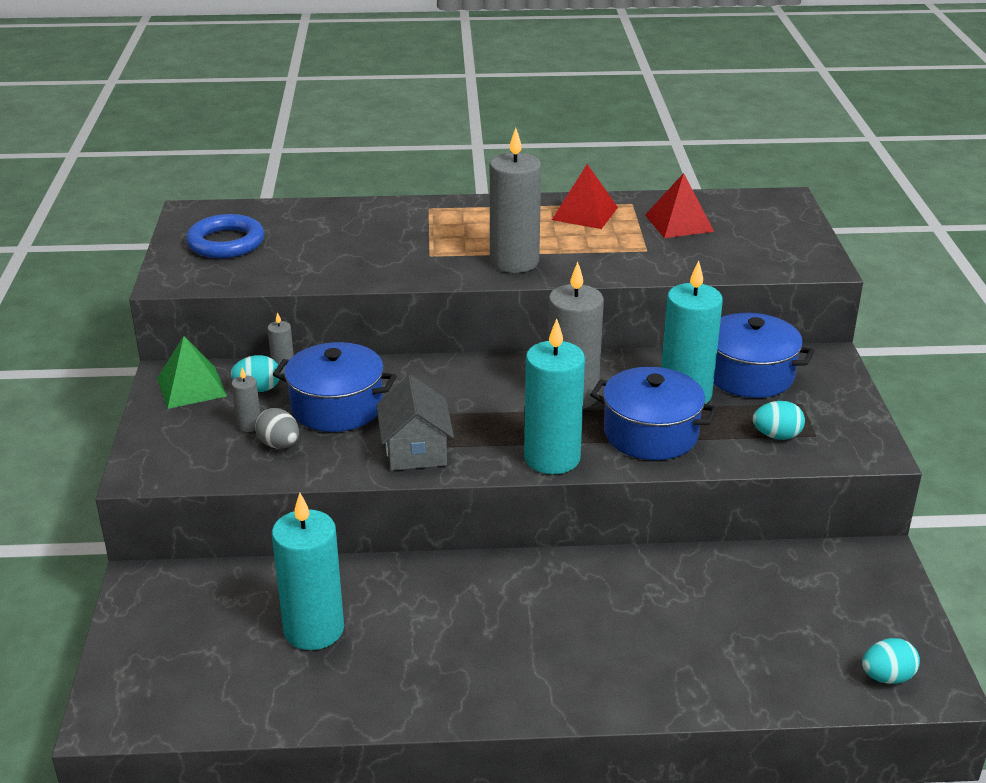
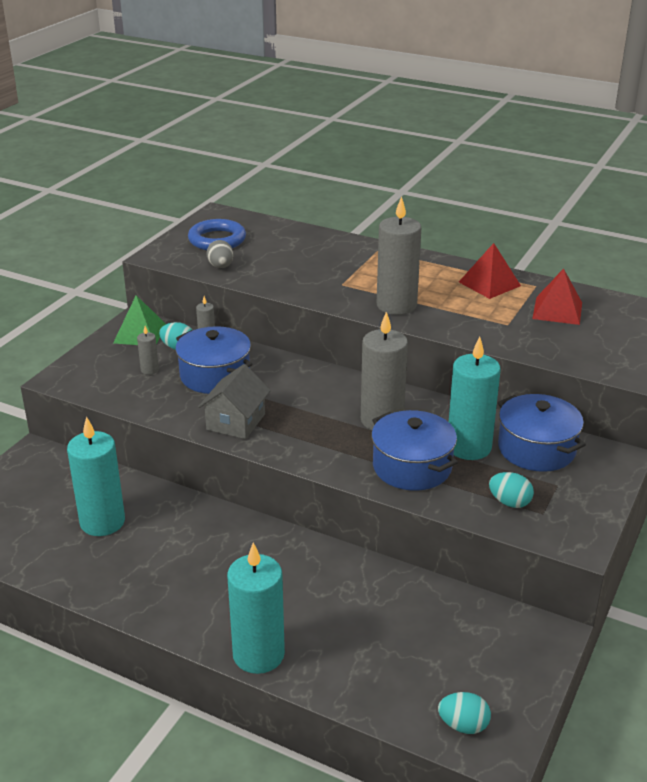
camera: 30 degrees right, 0 degrees up
(279, 445) = (155, 388): grey egg -> grey egg (220, 266)
(552, 458) = (322, 459): turquoise candle -> turquoise candle (258, 654)

